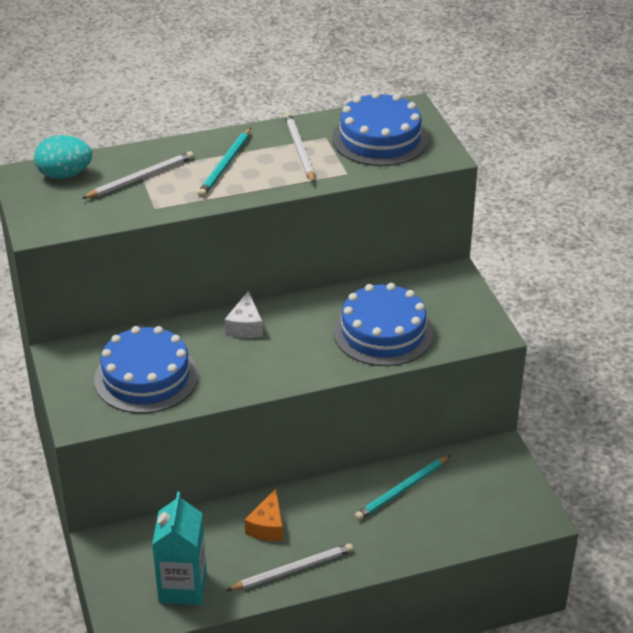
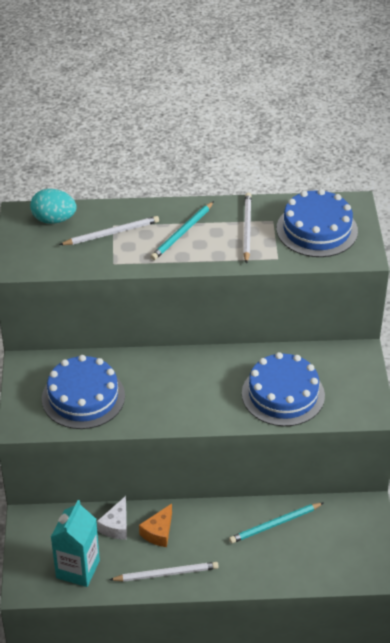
camera: 15 degrees right, 5 degrees up
(245, 326) = (174, 367): white cheese -> white cheese (116, 526)

